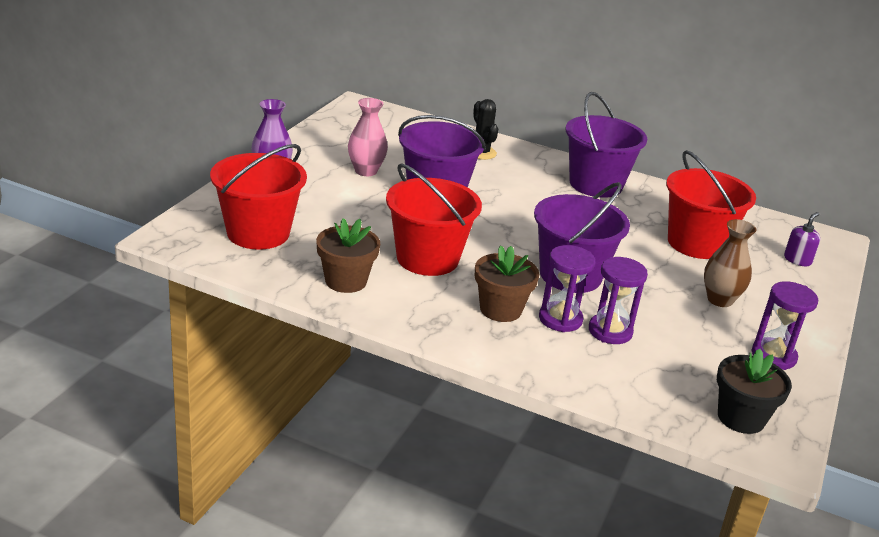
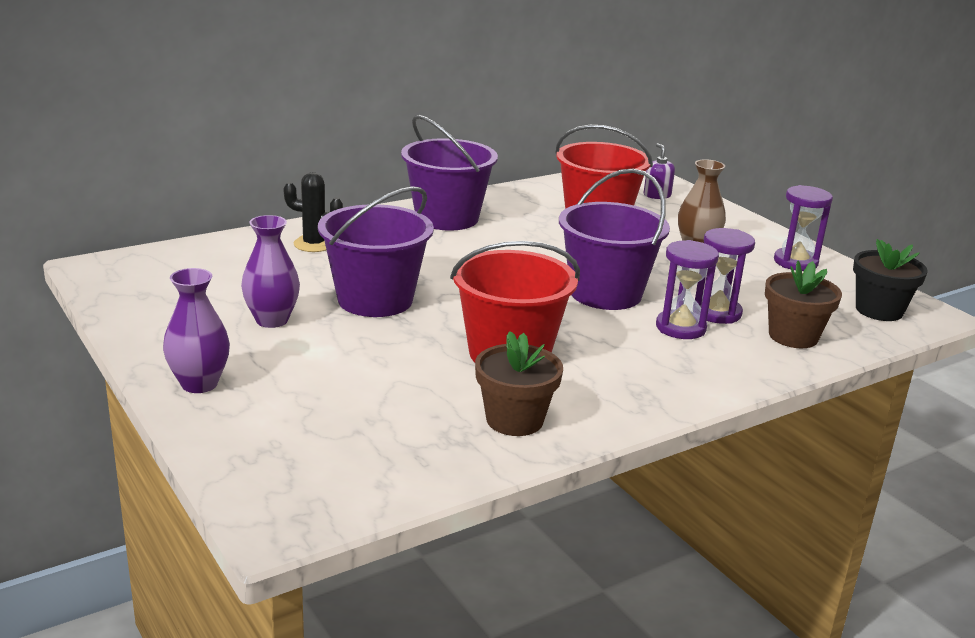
camera: 55 degrees left, 5 degrees down
(258, 233) = (343, 443): red bucket -> none
(366, 171) = (272, 320): pink vase -> purple vase
(500, 309) = (642, 351): brown flower pot -> brown flower pot (793, 336)

